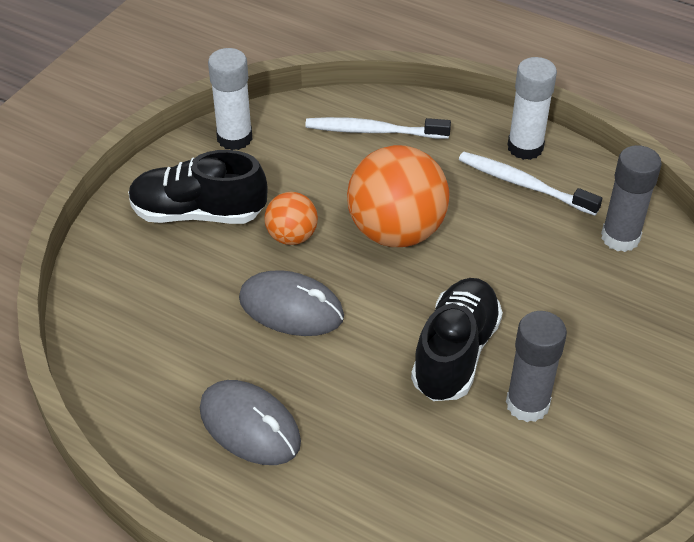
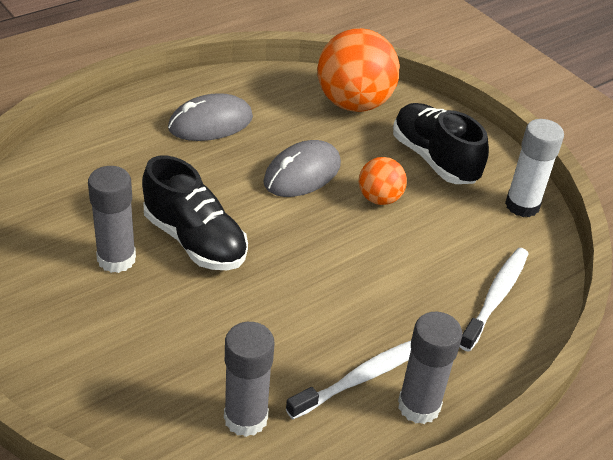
camera: 110 degrees right, 5 degrees down
(198, 213) = (434, 159): black shoe -> black shoe turned 60 degrees counterclockwise
(396, 231) = (350, 260): orange ball -> orange ball (354, 104)
(525, 147) = (419, 406): white glue stick -> grey glue stick

